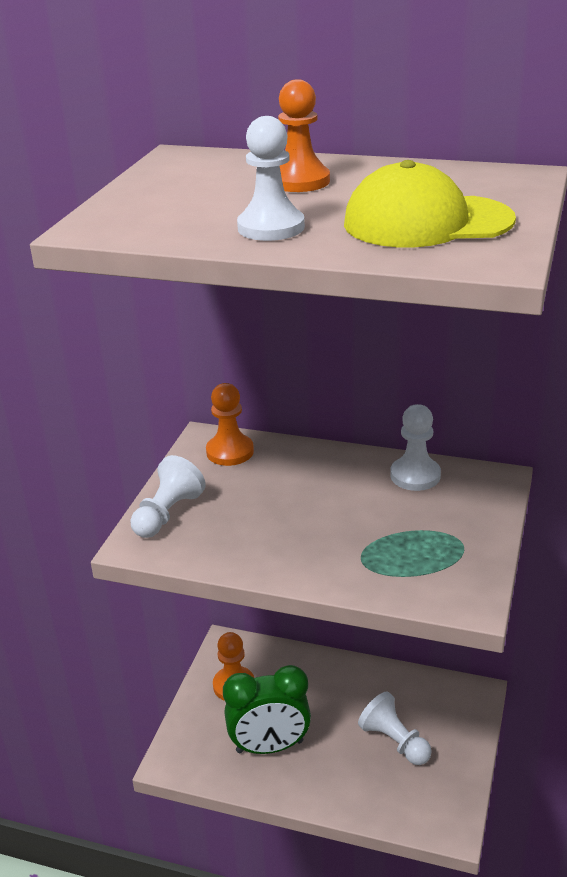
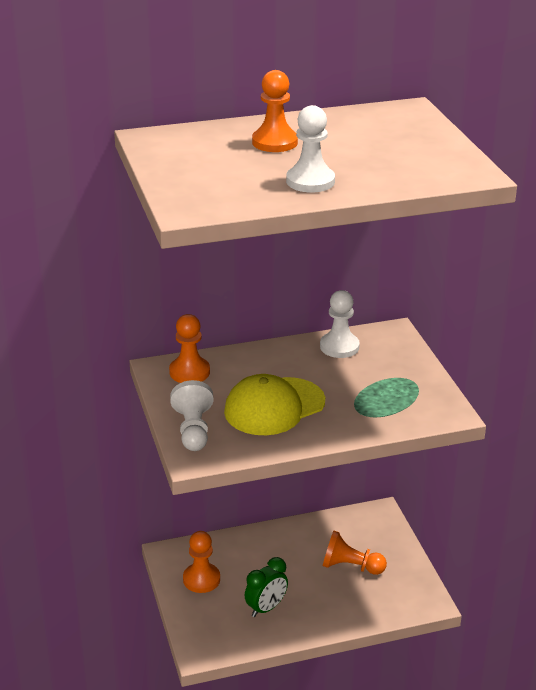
camera: 35 degrees left, 0 degrees up
(269, 746) = (266, 608): green clock -> green clock, size x0.66
(394, 741) = (350, 566): white pawn -> orange pawn
(427, 222) = (400, 156): yellow cap -> yellow cap (274, 407)

